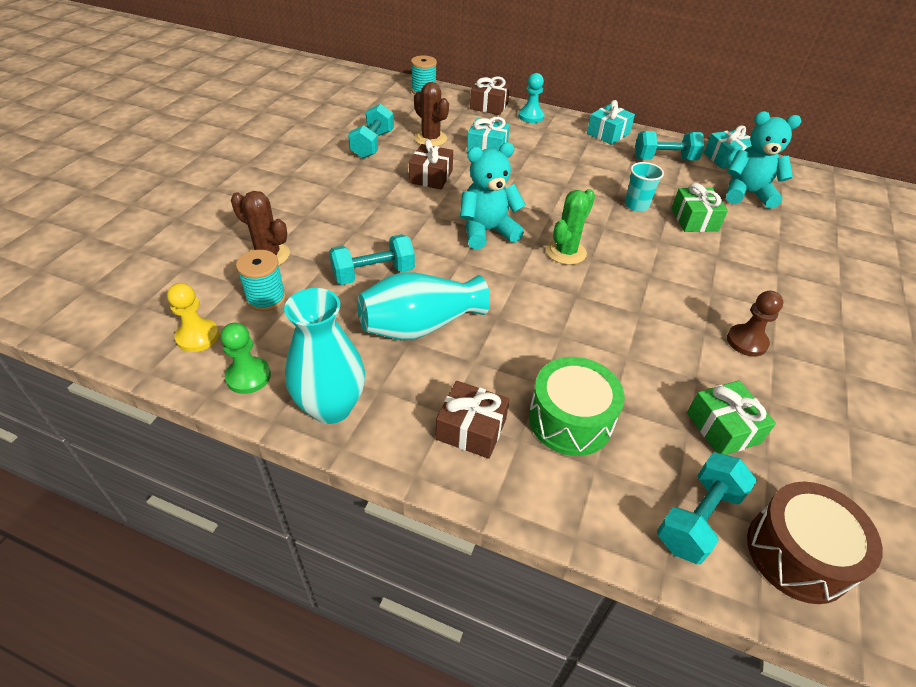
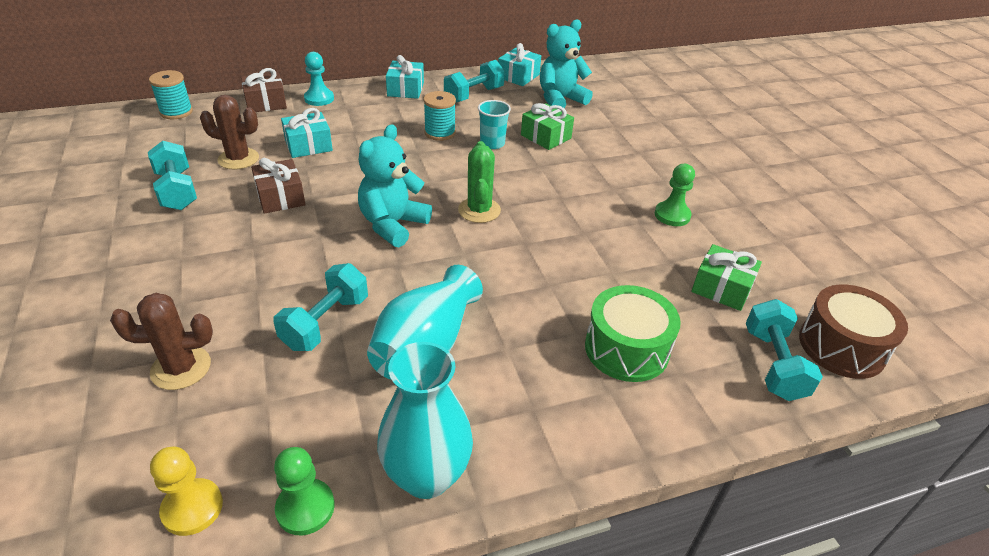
camera: 40 degrees left, 5 degrees down
(266, 298) = (232, 415): turquoise spool -> turquoise spool (440, 133)
(471, 429) = (566, 408): brown gift -> none
(746, 342) = (672, 215): brown pawn -> green pawn

